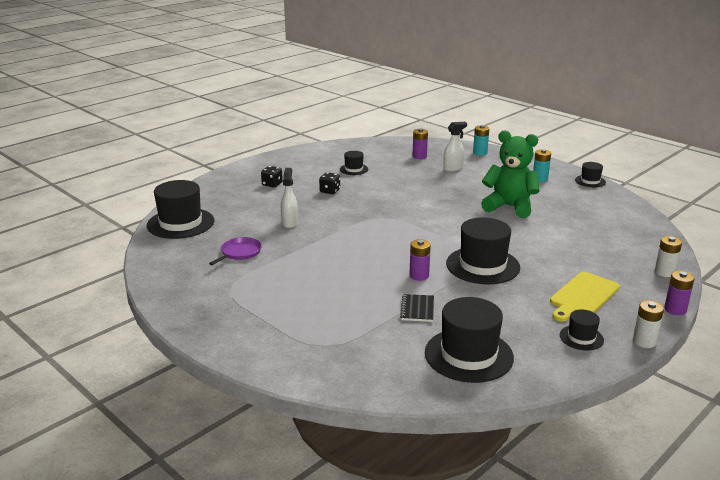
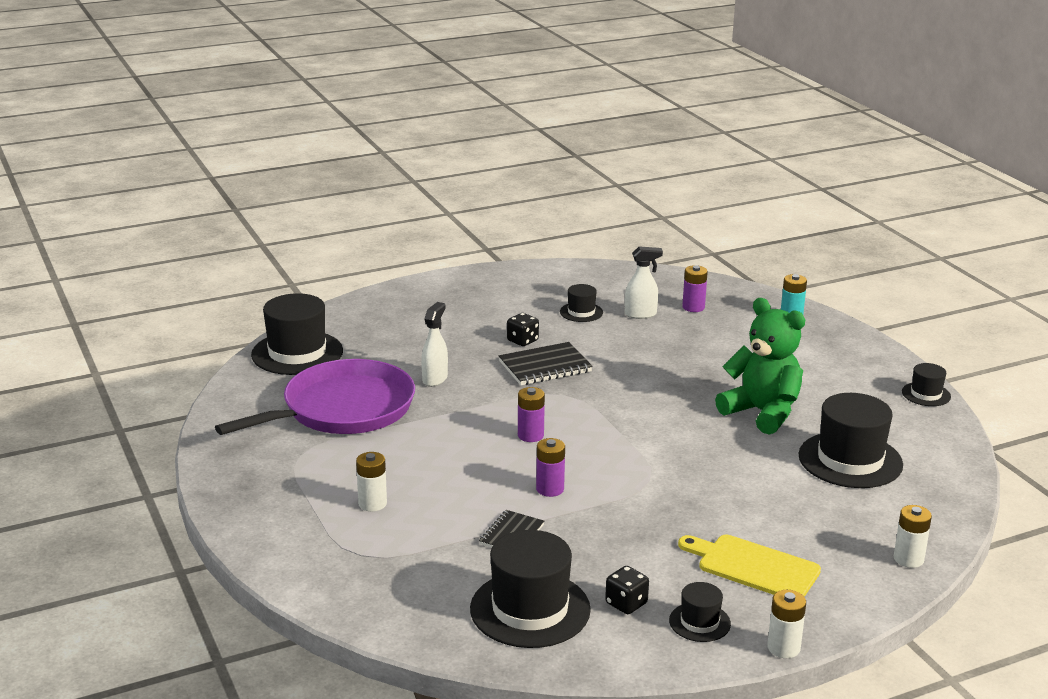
camera: 20 degrees right, 0 degrees up
(239, 253) = (342, 409): purple pan -> purple pan, size x2.35
(272, 184) = (452, 316): black dice -> black dice (626, 603)
(306, 309) = (372, 503): none -> white battery
(356, 203) = (545, 367): none -> black notebook
(453, 168) = (728, 336): white spray bottle -> white spray bottle (641, 314)
(482, 265) = (648, 493): black hat -> black hat (850, 460)
(540, 179) = (849, 376): turquoise battery -> none
(583, 296) = (753, 567): yellow cutting board -> yellow cutting board turned 60 degrees clockwise
(675, 309) = (872, 615): purple battery -> purple battery (530, 435)

